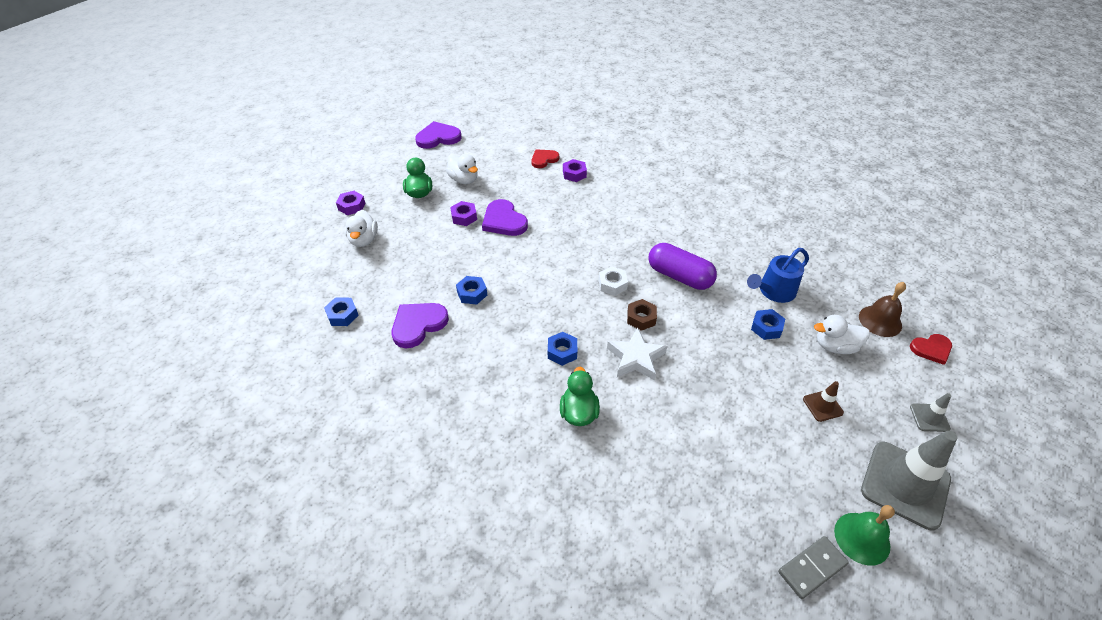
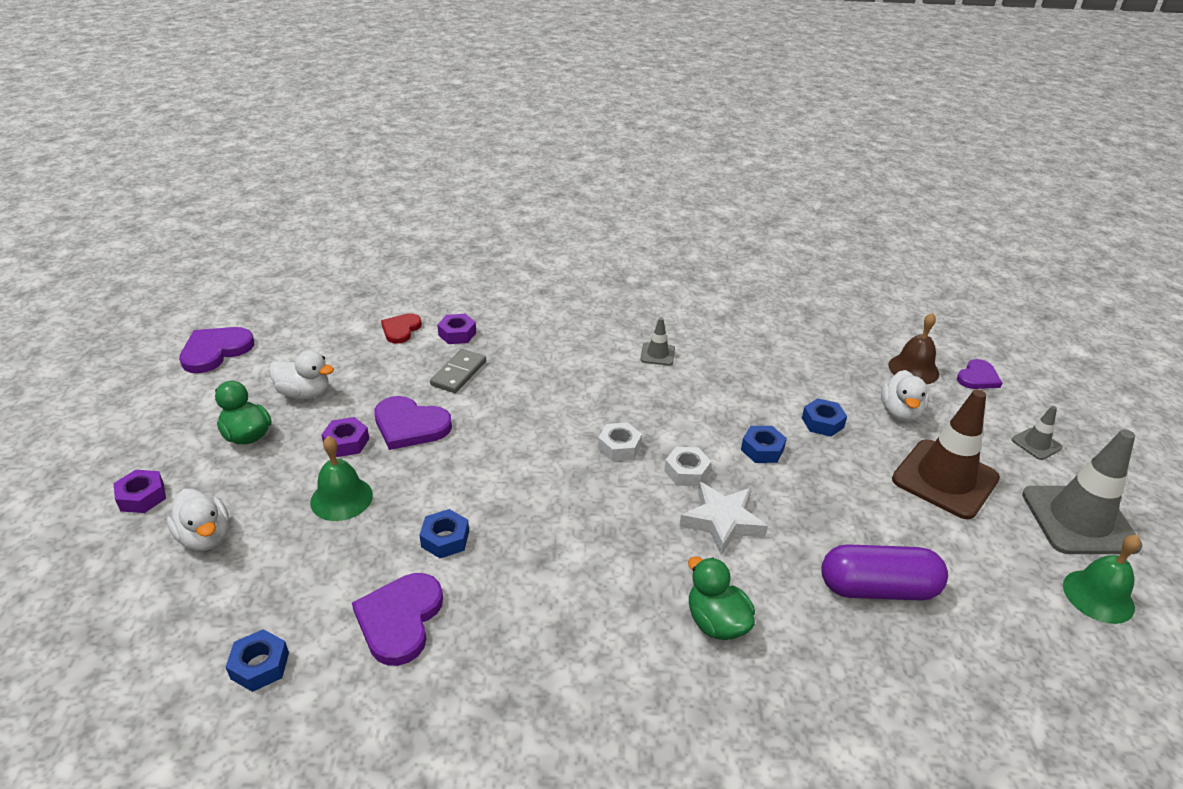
camera: 35 degrees left, 10 degrees down
(438, 247) = (341, 498): none -> green bell
(562, 352) = (630, 557): blue nut -> blue nut (762, 449)
(641, 318) = (686, 472): brown nut -> white nut
(679, 276) = (686, 405): purple capsule -> purple capsule (877, 588)
(691, 234) = (657, 354): none -> grey traffic cone
(773, 292) = (795, 381): blue watering can -> none
(812, 568) = (1091, 656): grey domino -> grey domino (459, 373)
(822, 406) = (945, 479): brown traffic cone -> brown traffic cone, size x2.18
(835, 346) = (900, 412): white duck -> white duck turned 45 degrees counterclockwise
(931, 349) = (978, 377): red heart -> purple heart

